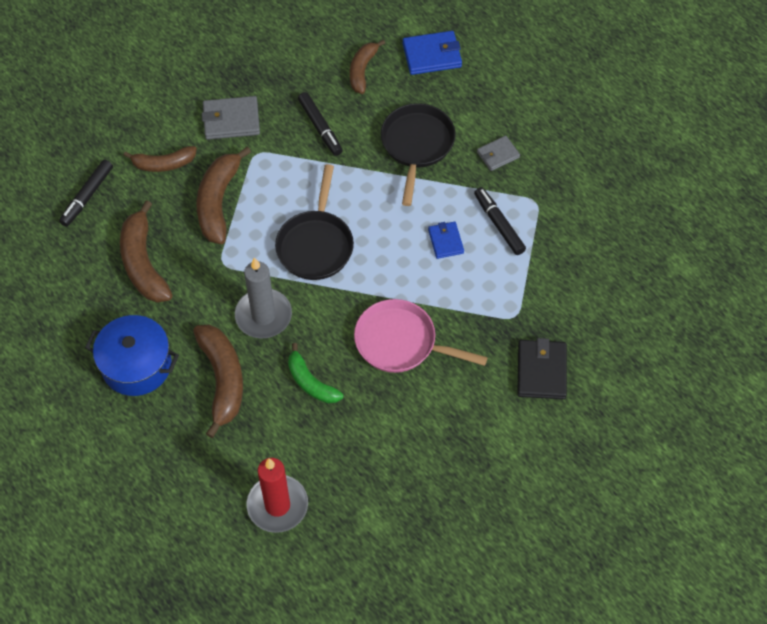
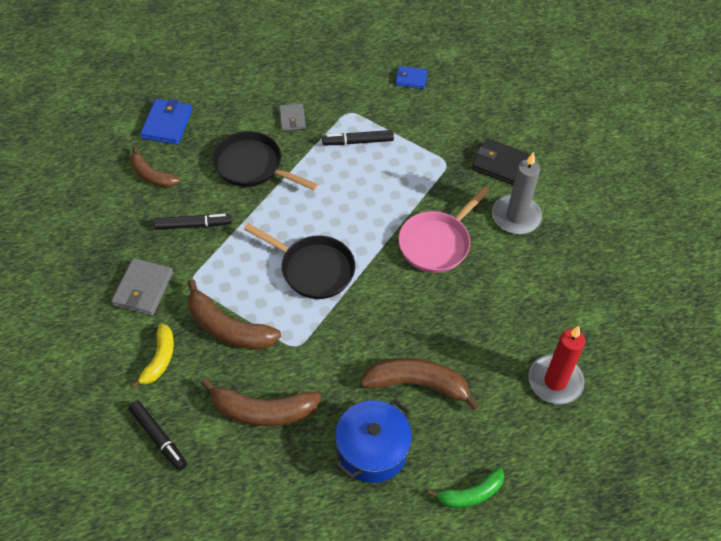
camera: 70 degrees left, 5 degrees down
(163, 164) = (159, 359): brown banana -> yellow banana
(263, 315) = (366, 331): grey candle -> grey candle (516, 216)
(311, 382) = (448, 318): green banana -> green banana (470, 494)
(445, 241) = (356, 180): blue wallet -> blue wallet (411, 79)

